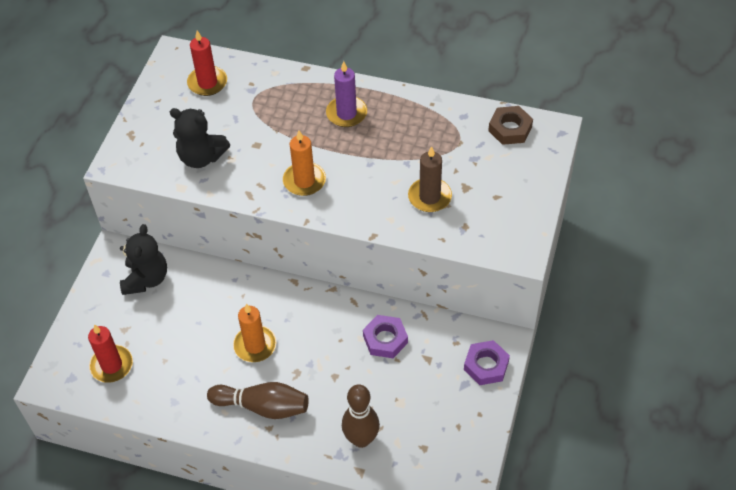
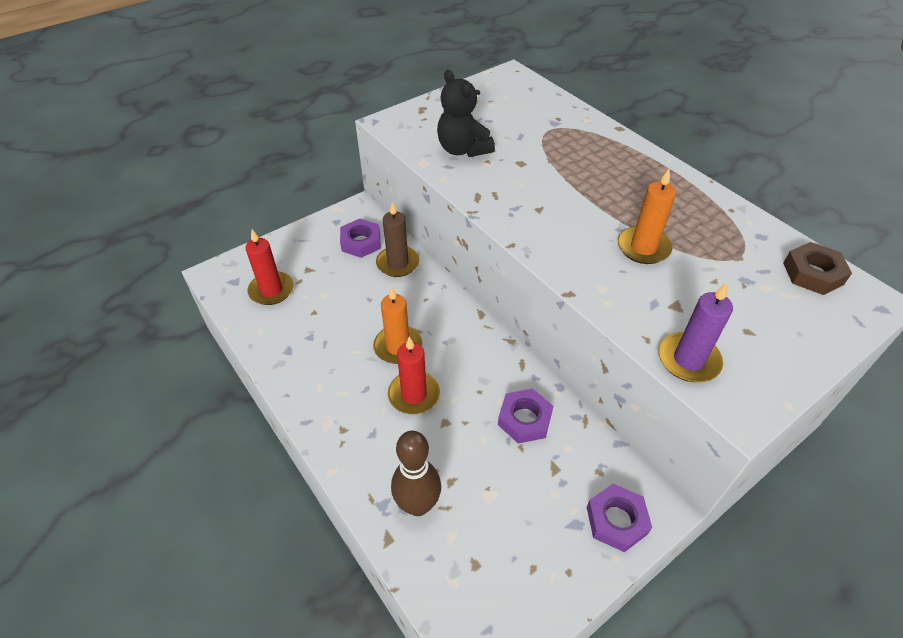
camera: 35 degrees right, 5 degrees down
(146, 279) = (361, 242): black teddy bear -> purple nut
(207, 83) = (520, 102): red candle -> red candle (414, 394)
(263, 406) = (355, 406): brown bowling pin -> none
(304, 181) = (540, 211): orange candle -> orange candle (643, 248)
(346, 113) = (630, 178): purple candle -> purple candle (688, 360)
(429, 197) = (664, 290): brown candle -> brown candle (398, 263)

